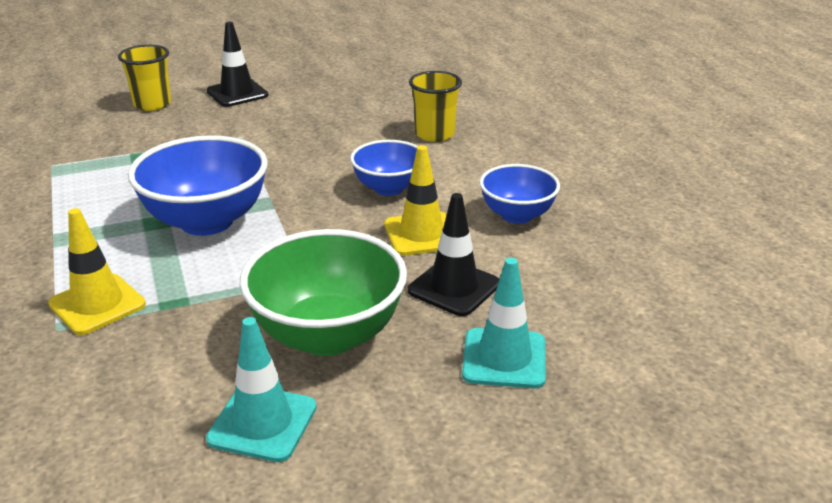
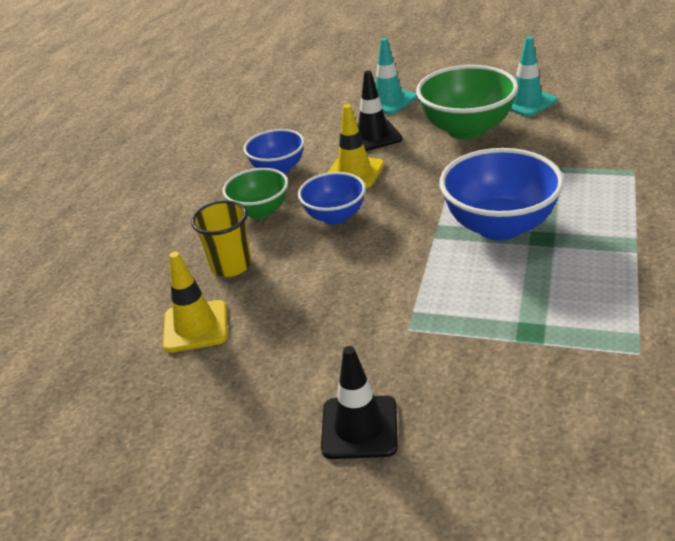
camera: 140 degrees left, 5 degrees up
(97, 304) = (603, 180): yellow traffic cone -> yellow traffic cone (195, 326)
(152, 104) = (484, 447): yellow cup -> none
(471, 174) = (260, 211): none -> green bowl

